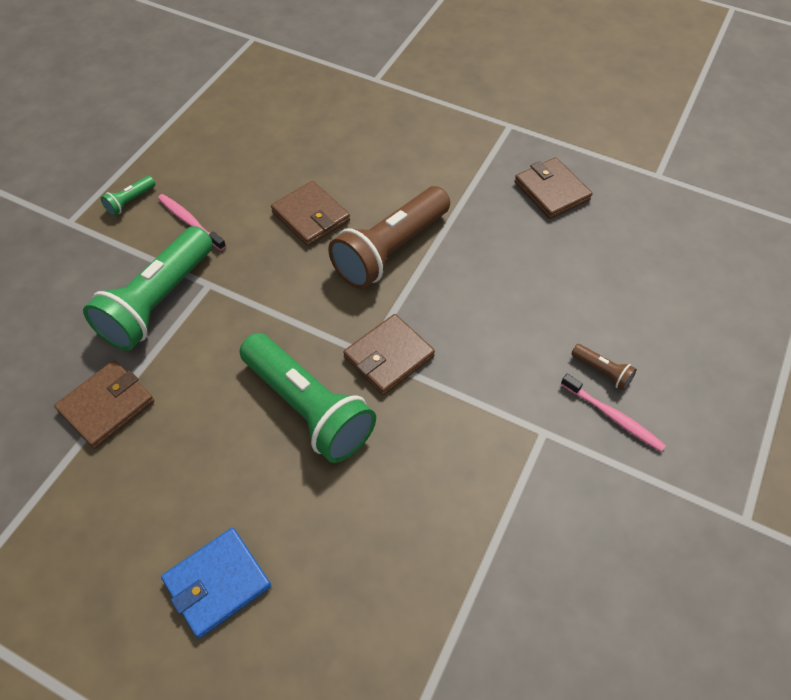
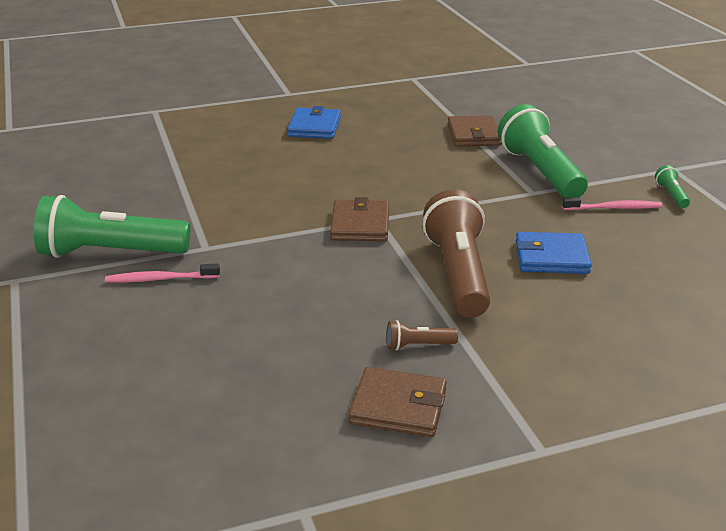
camera: 135 degrees right, 25 degrees down
(308, 408) = (370, 184): green flashlight -> green flashlight (110, 253)
(311, 216) = (551, 257): brown wallet -> blue wallet
(602, 371) = (193, 298): brown flashlight -> brown flashlight (418, 345)

